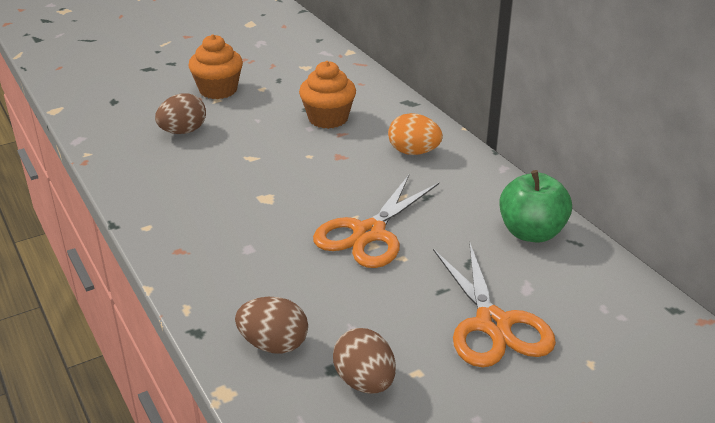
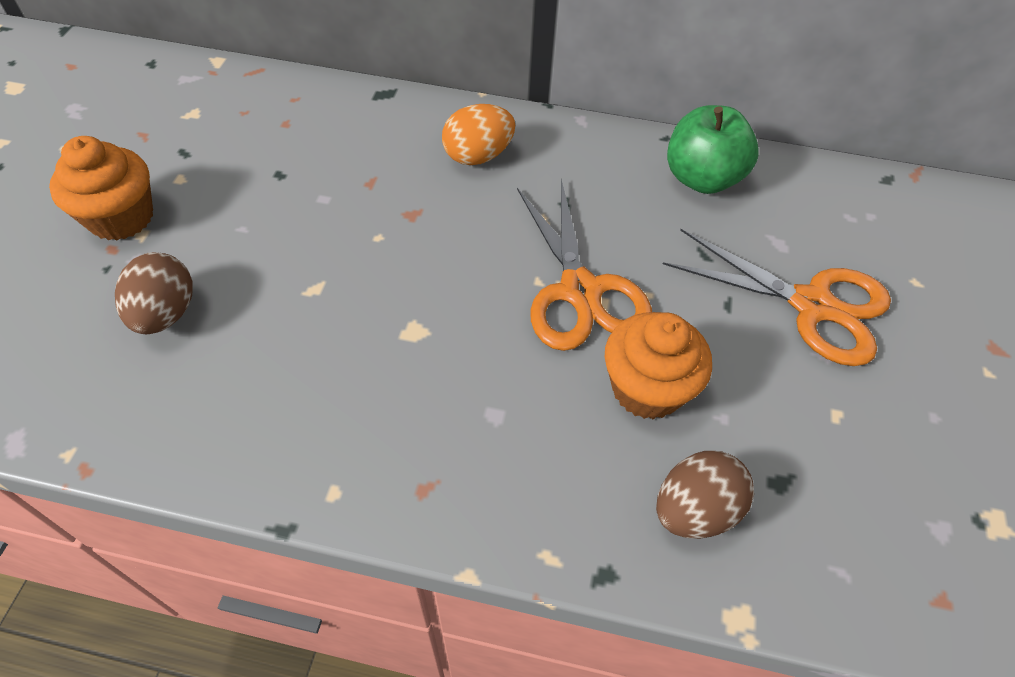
camera: 50 degrees left, 20 degrees up
(328, 118) = (326, 171): orange cupcake -> orange cupcake (647, 388)
(364, 382) = (820, 468): brown egg -> none

